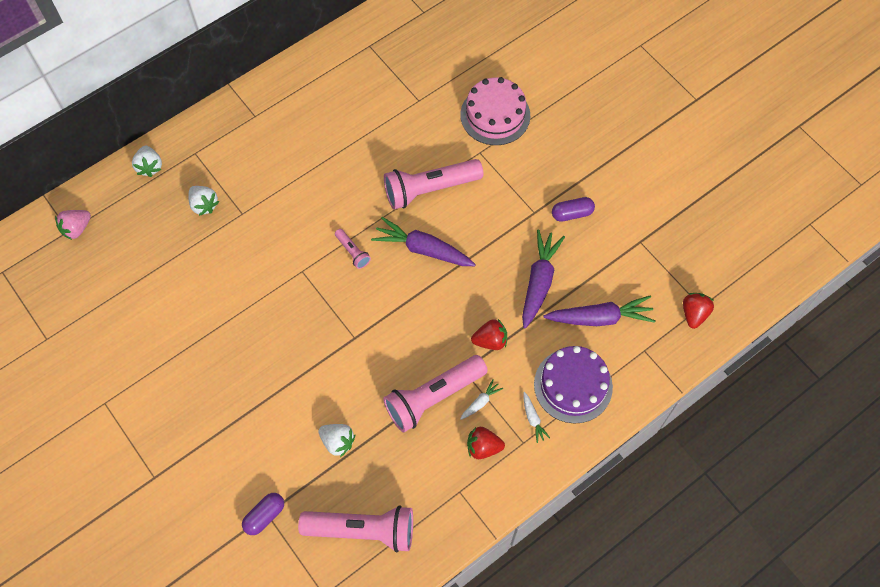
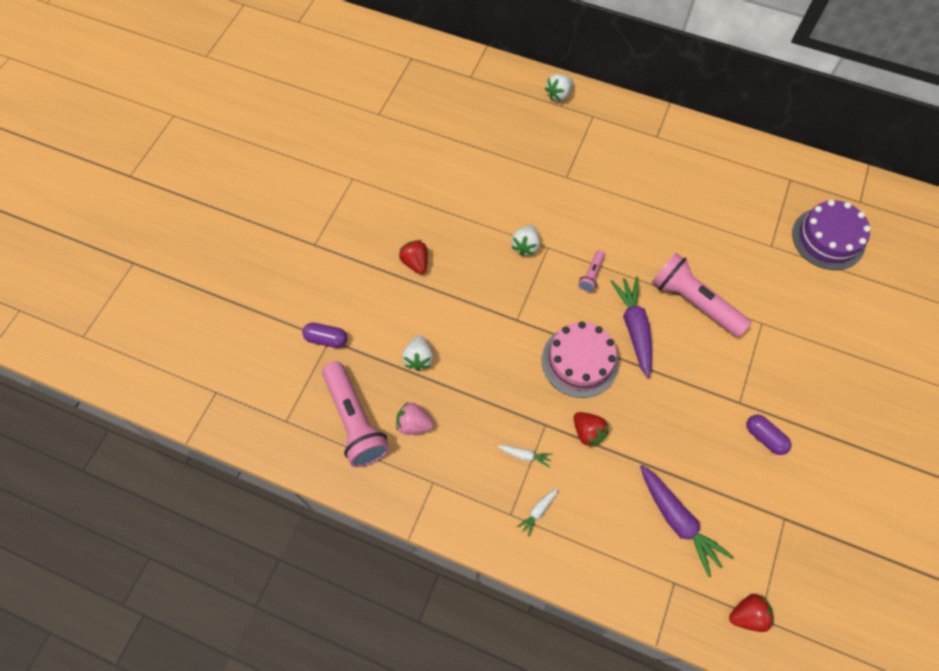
camera: 60 degrees right, 0 degrees up
(76, 229) = (475, 80): pink strawberry -> pink strawberry (414, 424)
(204, 205) = (554, 147): white strawberry -> white strawberry (525, 246)
(433, 397) = (504, 412): pink flashlight -> none
(483, 447) = (485, 481): red strawberry -> red strawberry (415, 262)
(495, 115) = (809, 315): pink cake -> pink cake (580, 361)
(539, 282) = (674, 444): purple carrot -> none
(573, 385) = (594, 531): purple cake -> purple cake (828, 238)

